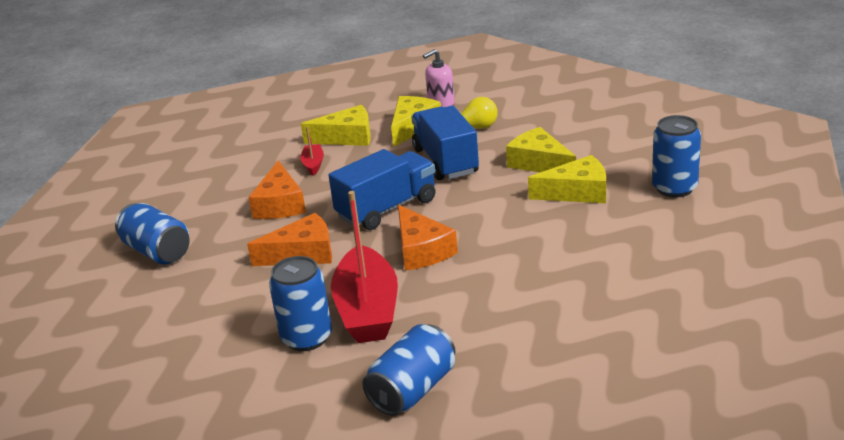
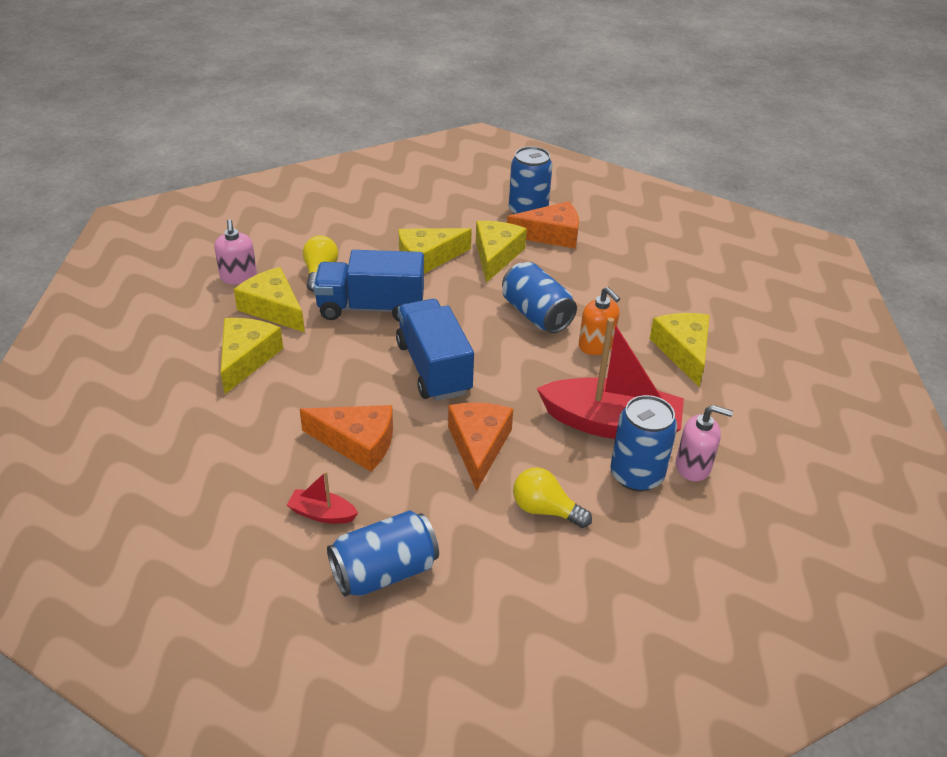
camera: 75 degrees left, 10 degrees up
(244, 301) = (545, 510): none -> yellow light bulb
(313, 164) = (287, 398): red boat -> red boat (322, 514)
(334, 368) = (693, 466): none -> pink soap dispenser
(412, 390) = (745, 425): blue can -> blue can (536, 315)
(421, 250) = (529, 366): orange cheese -> orange cheese (551, 235)
(478, 277) = (596, 345): none -> orange soap dispenser
(508, 329) = (683, 351): none -> yellow cheese

